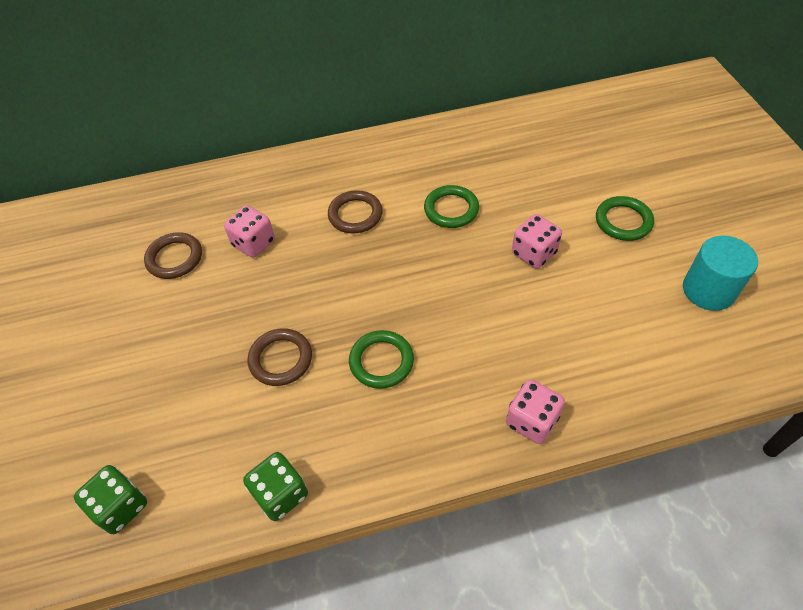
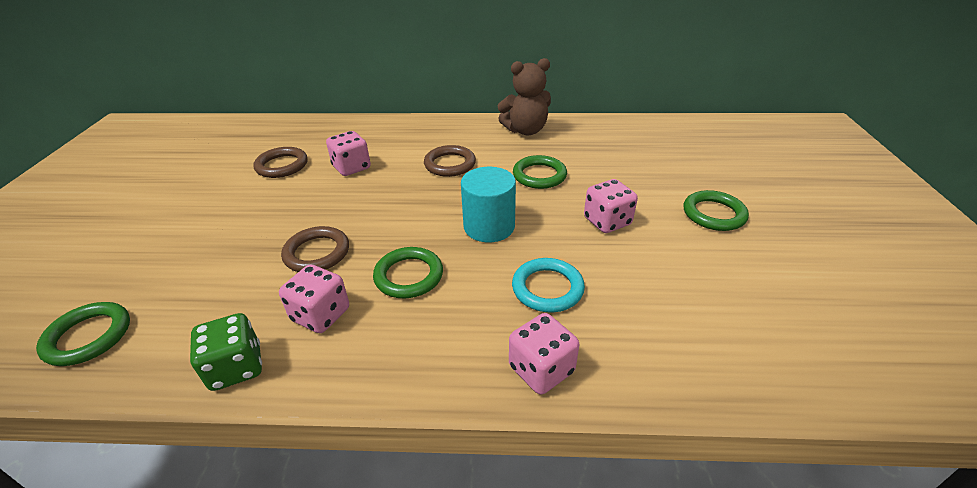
camera: 15 degrees right, 15 degrees down
(120, 507) = (88, 337): green dice -> green ring
(324, 423) = (321, 315): none -> pink dice
(413, 148) = (525, 130): none -> brown teddy bear
(508, 342) = (547, 288): none -> turquoise ring
(708, 290) = (801, 291): turquoise cylinder -> turquoise cylinder (489, 227)

